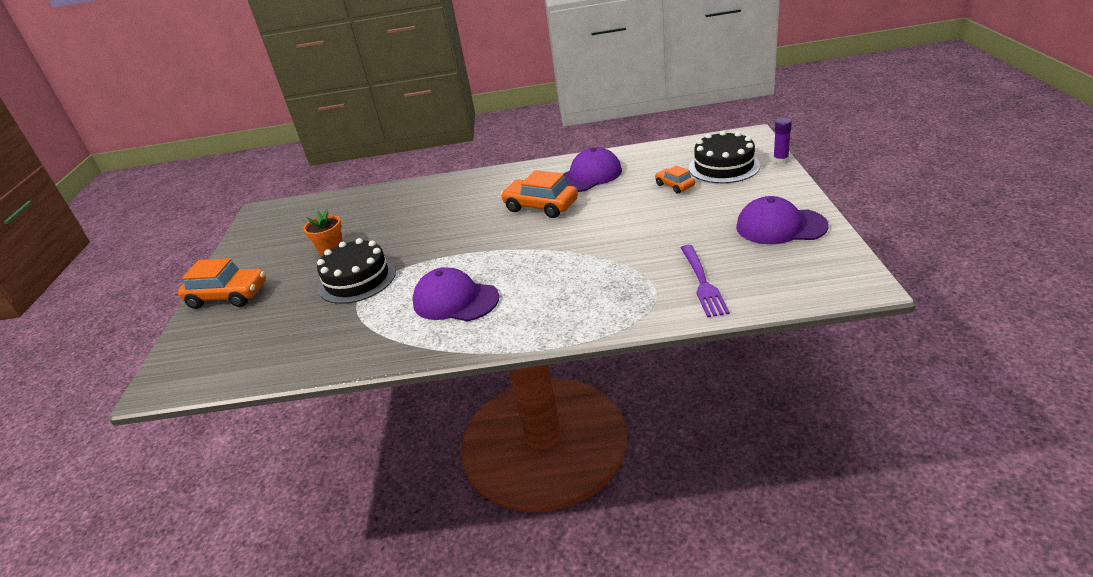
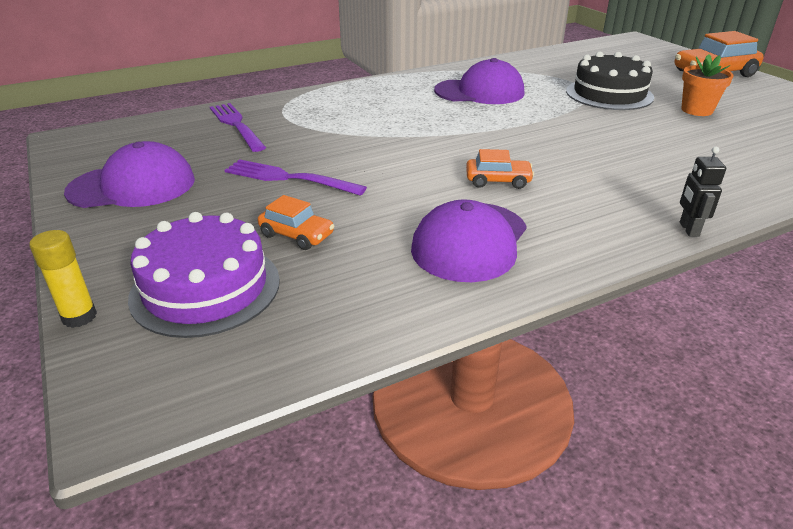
camera: 150 degrees right, 0 degrees up
(483, 173) = (688, 229): none -> black robot
(541, 206) = (498, 181): orange car -> orange car, size x0.55
(669, 221) = (289, 178): none -> purple fork
(724, 166) = (205, 288): black cake -> purple cake
(780, 160) = (79, 317): purple glue stick -> yellow glue stick

